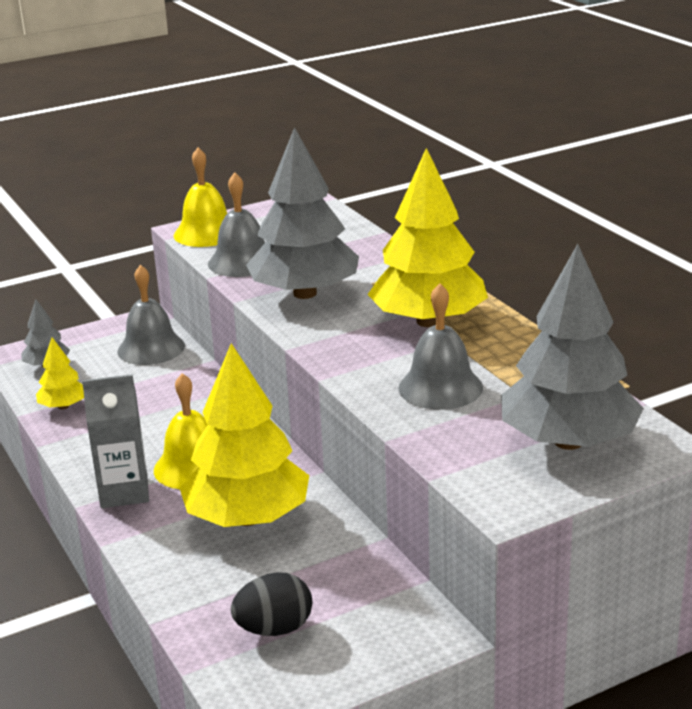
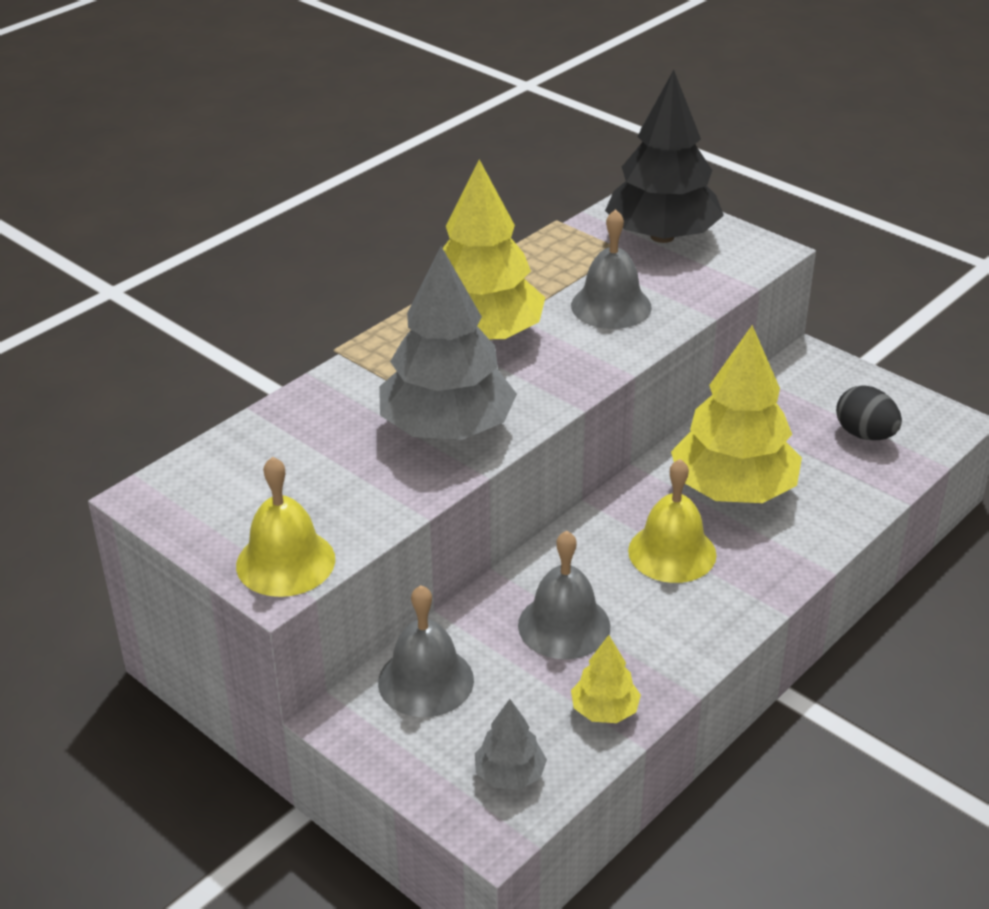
camera: 110 degrees left, 10 degrees up
(124, 492) = (743, 588): grey carton -> none
(242, 262) = (373, 501): grey bell -> grey bell (564, 625)
(568, 441) = (662, 236): grey tree -> black tree

